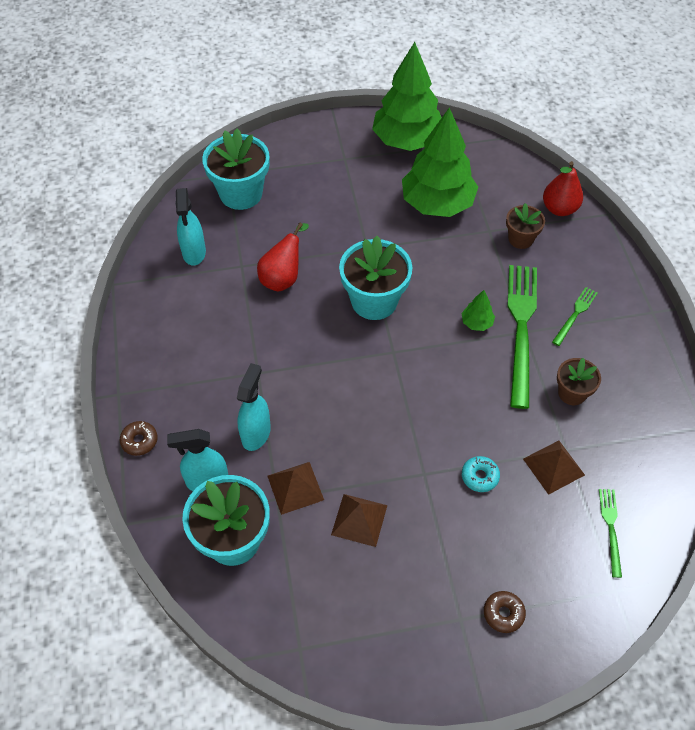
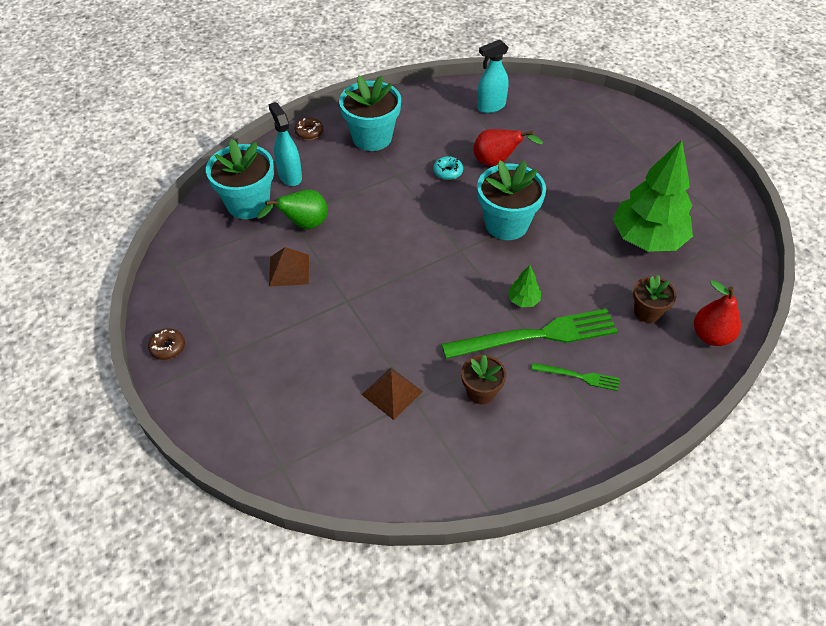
camera: 70 degrees right, 5 degrees down
(241, 193) = (568, 113): turquoise flower pot -> turquoise flower pot (372, 137)
(256, 433) = (341, 189): turquoise spray bottle -> none
(295, 487) = (303, 225): brown pyramid -> green pear
(407, 140) = (711, 198): green tree -> none
(479, 476) = (359, 339): turquoise donut -> turquoise donut (448, 172)
(503, 613) = (234, 385): brown donut -> brown donut (168, 347)
(611, 528) = (343, 451): green fork -> none

